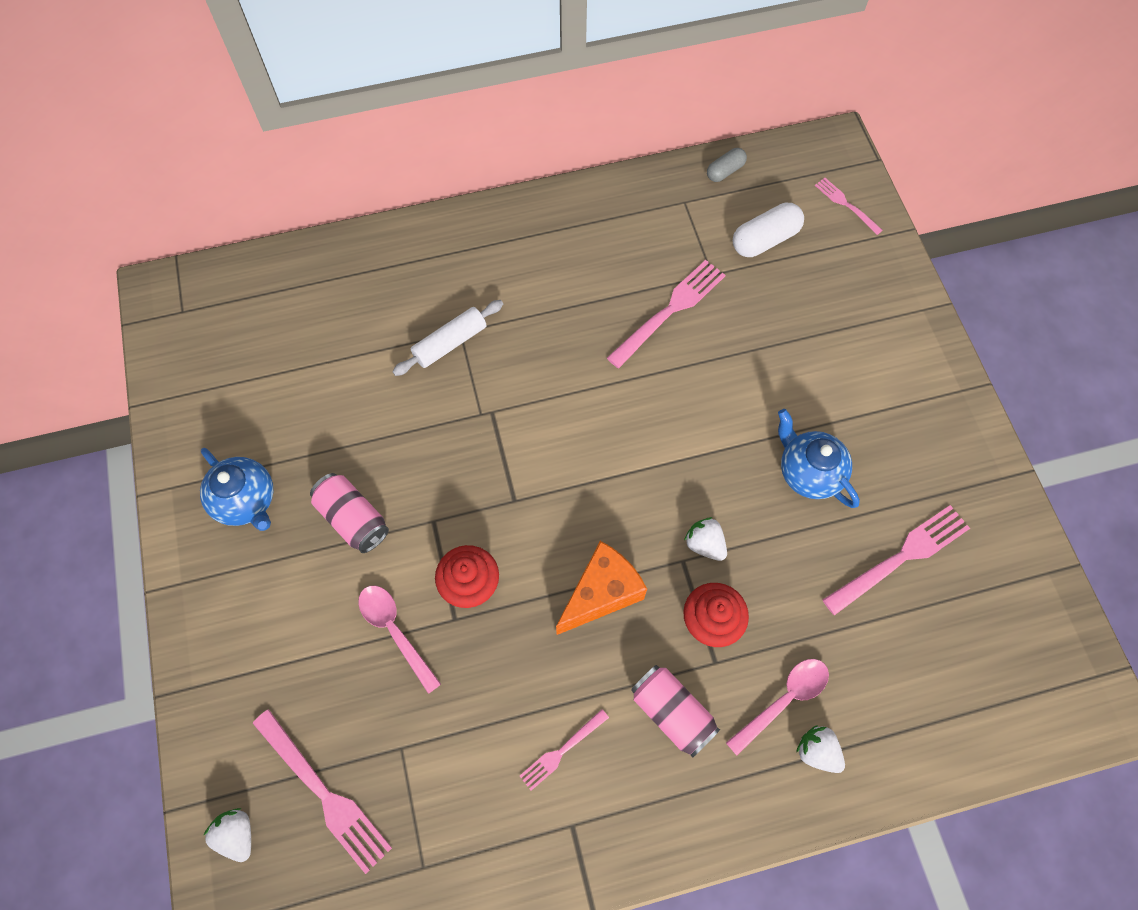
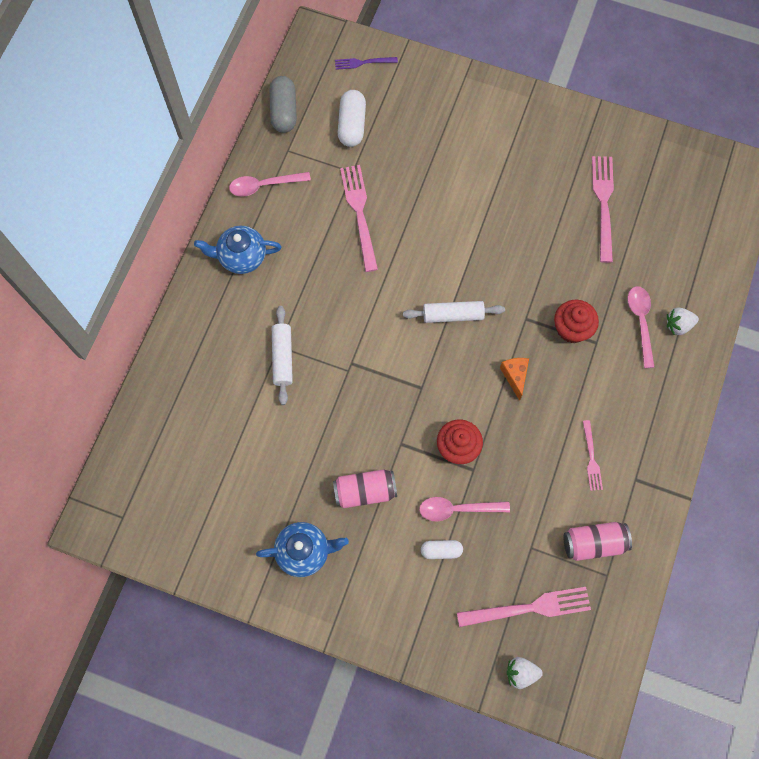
camera: 55 degrees left, 5 degrees up
(334, 645) = (441, 550): none -> white capsule
(601, 594) = (515, 376): orange cheese -> orange cheese, size x0.59
(625, 479) = (453, 315): none -> white rolling pin
(627, 206) = (264, 185): none -> pink spoon
(672, 712) = (609, 384): pink can -> pink can (593, 543)
(704, 544) = (524, 300): white strawberry -> none
(725, 171) = (284, 111): grey capsule -> grey capsule, size x1.63
(808, 472) = (520, 213): blue teapot -> blue teapot (241, 257)
(845, 204) = (363, 63): pink fork -> purple fork

